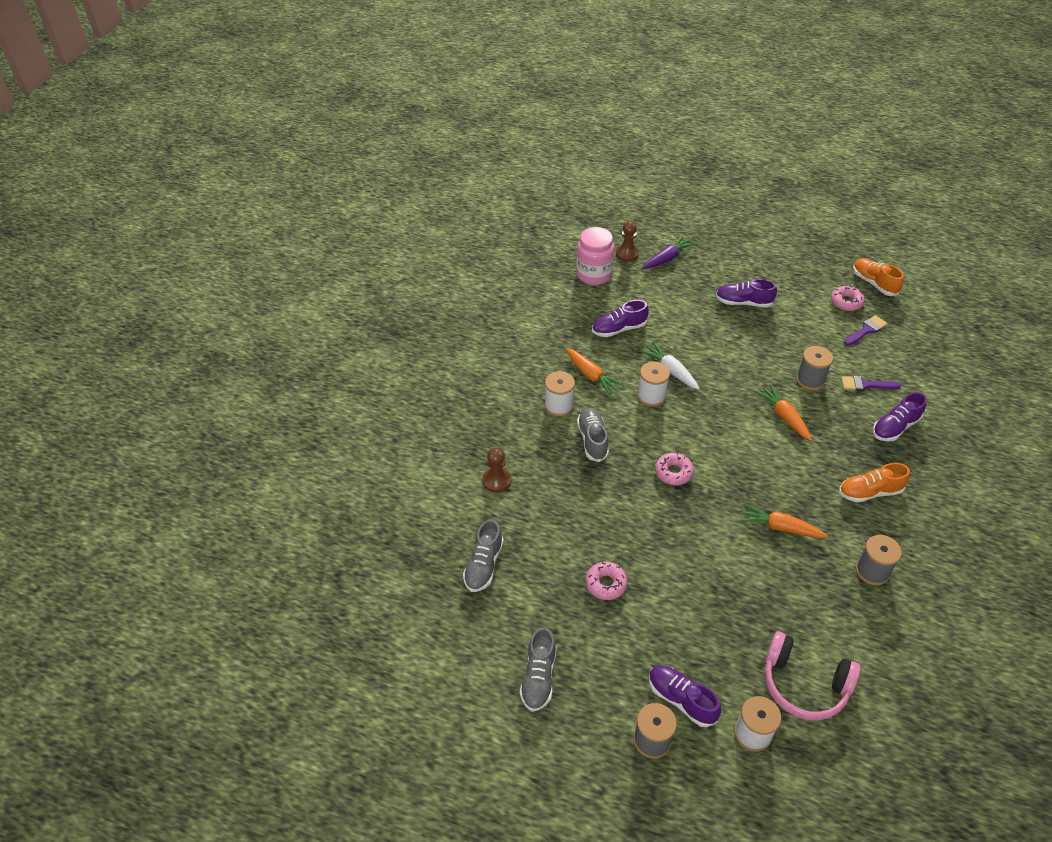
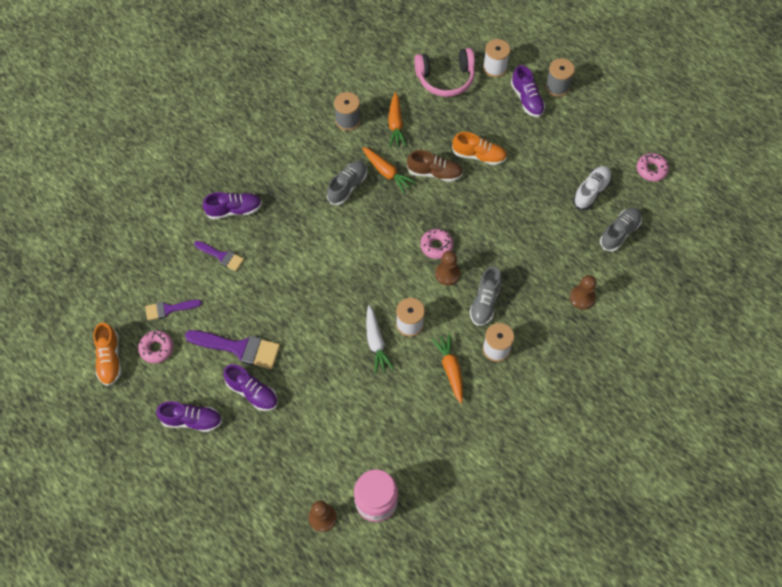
camera: 155 degrees left, 15 degrees up
(537, 602) = (591, 191): none -> white shoe
(538, 677) = (611, 145): grey shoe -> grey shoe (347, 186)
(606, 584) = (536, 184): pink donut -> pink donut (651, 170)
(618, 329) = (394, 413): purple shoe -> purple shoe (192, 420)
(645, 451) = (447, 274): none -> brown pawn
(667, 258) = (285, 490): purple carrot -> none
(729, 549) = (434, 173): none -> brown shoe
(781, 326) = (239, 348): none -> purple brush
(784, 417) = (313, 256): orange carrot -> orange carrot (395, 124)
(804, 684) = (445, 78): pink headphones -> pink headphones turned 120 degrees clockwise
(810, 380) = (263, 281): grey spool -> none
(869, 492) = (301, 170): orange shoe -> orange shoe (479, 156)

